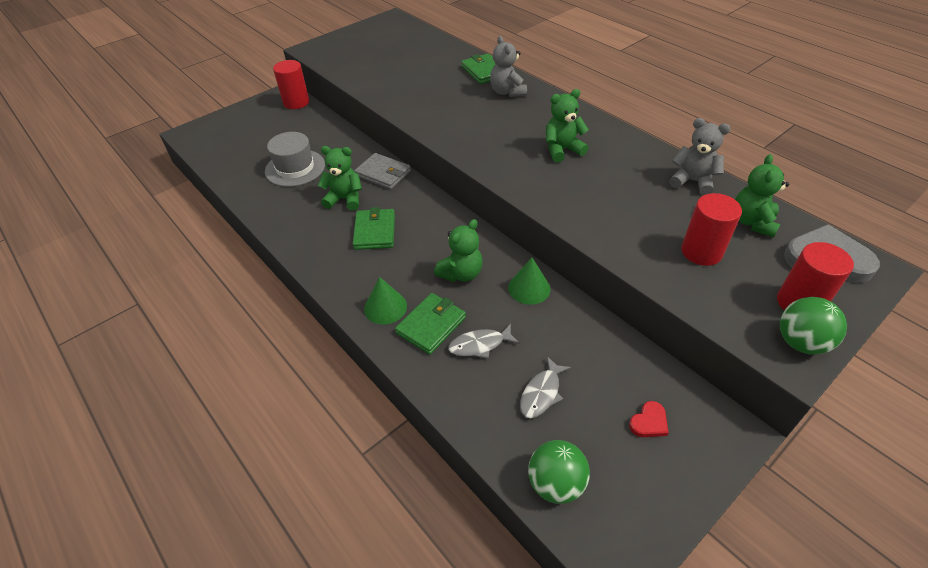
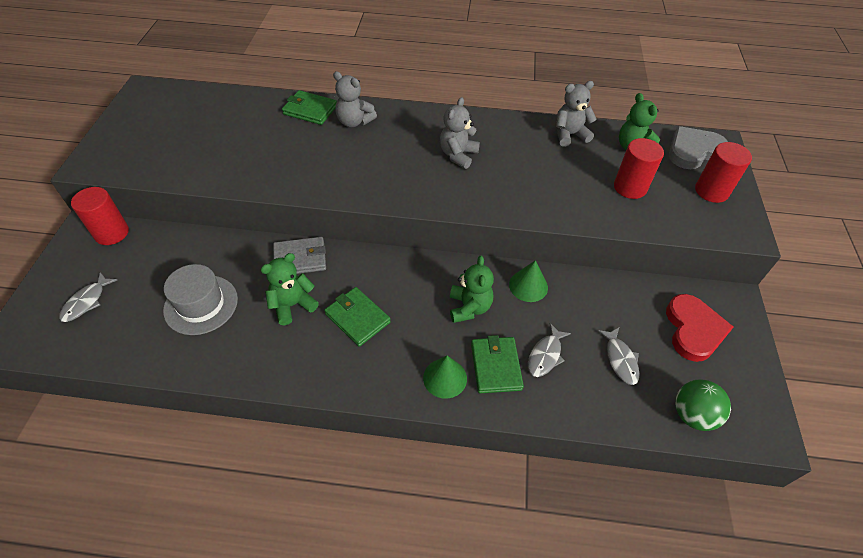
camera: 45 degrees left, 5 degrees up
(242, 133) = (86, 302): none -> grey fish
(562, 150) = (458, 155): green teddy bear -> grey teddy bear
(649, 422) = (693, 330): red heart -> red heart, size x2.10
(800, 342) = (737, 218): green ball -> none

